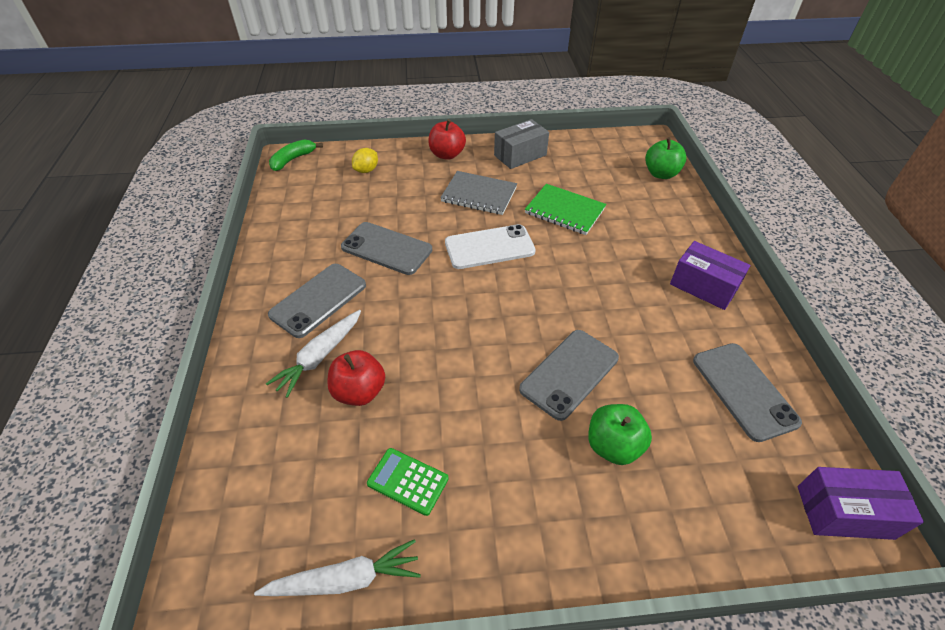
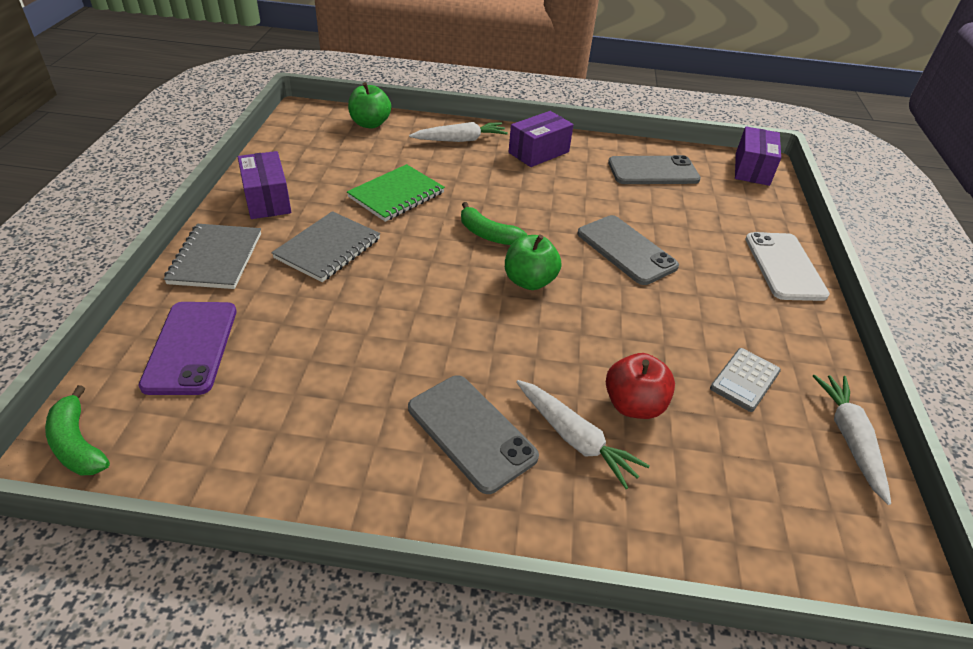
camera: 80 degrees left, 5 degrees down
(366, 170) = (191, 347): yellow lemon -> purple phone
(386, 248) = (394, 349): grey phone -> none
(408, 481) = (745, 380): green calculator -> grey calculator
(447, 154) = (216, 258): red apple -> grey notebook
(489, 247) = (432, 261): white phone -> white phone (784, 266)
(520, 155) = (267, 199): grey box -> purple box
(541, 272) = (488, 234): none -> green banana
(613, 446) = (703, 247): green apple -> green apple (529, 281)
(680, 230) = (460, 140): none -> white carrot

